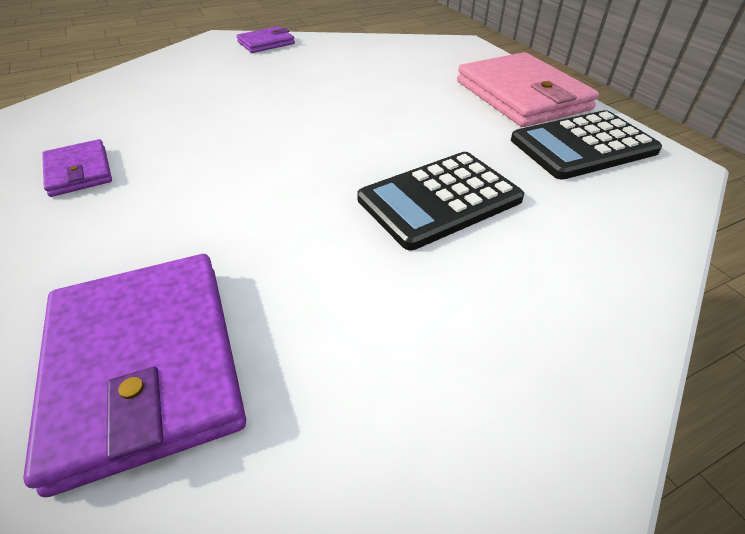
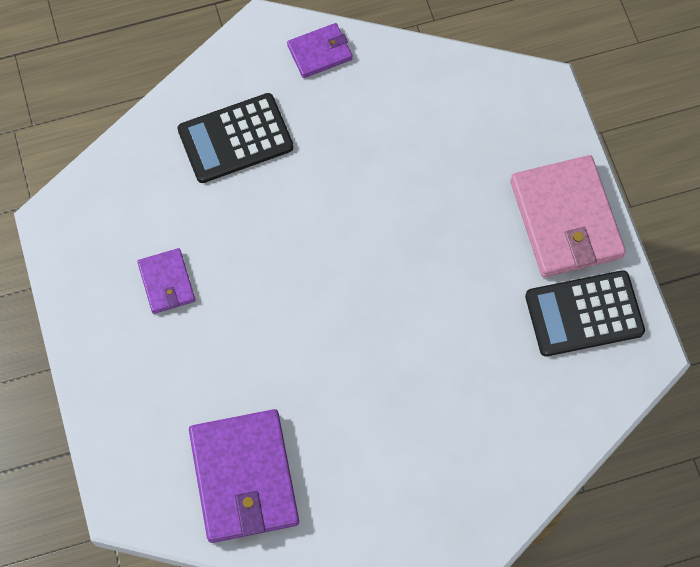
camera: 10 degrees right, 25 degrees up
(439, 199) = (441, 365): black calculator -> black calculator (235, 139)

